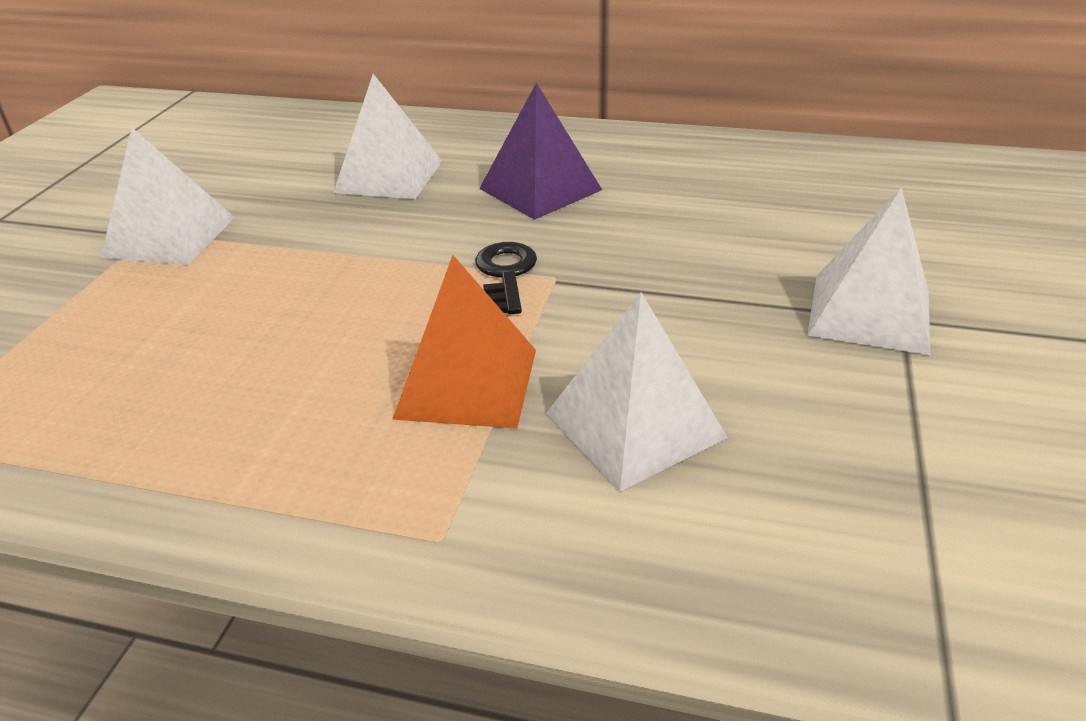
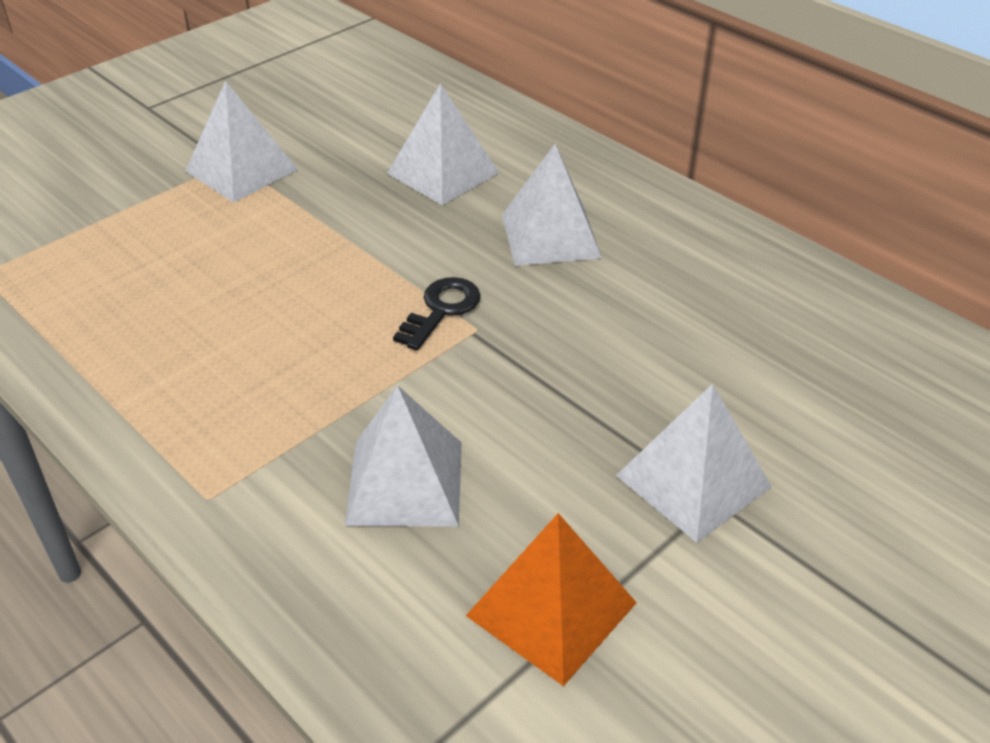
camera: 30 degrees right, 5 degrees up
(467, 383) = (327, 391): orange pyramid -> orange pyramid (551, 608)
(540, 189) = (550, 236): purple pyramid -> white pyramid

